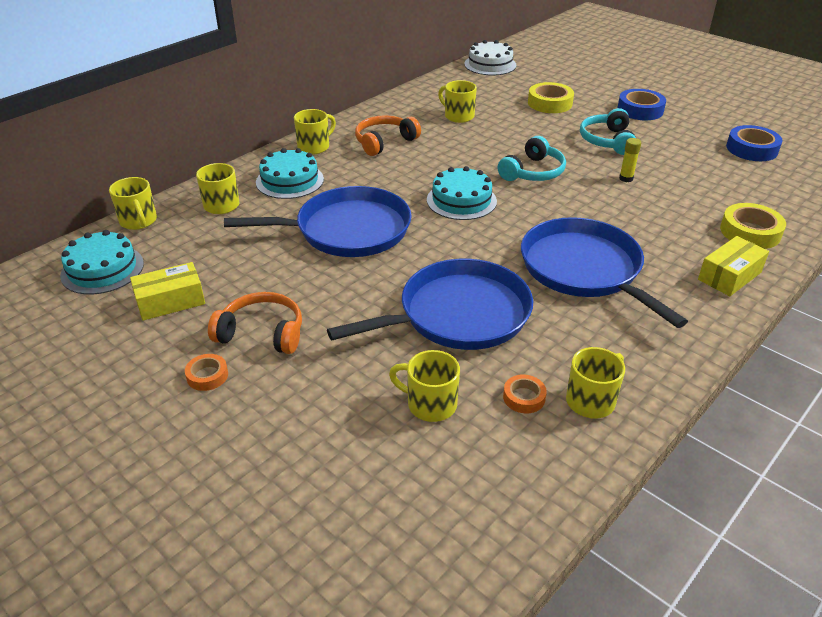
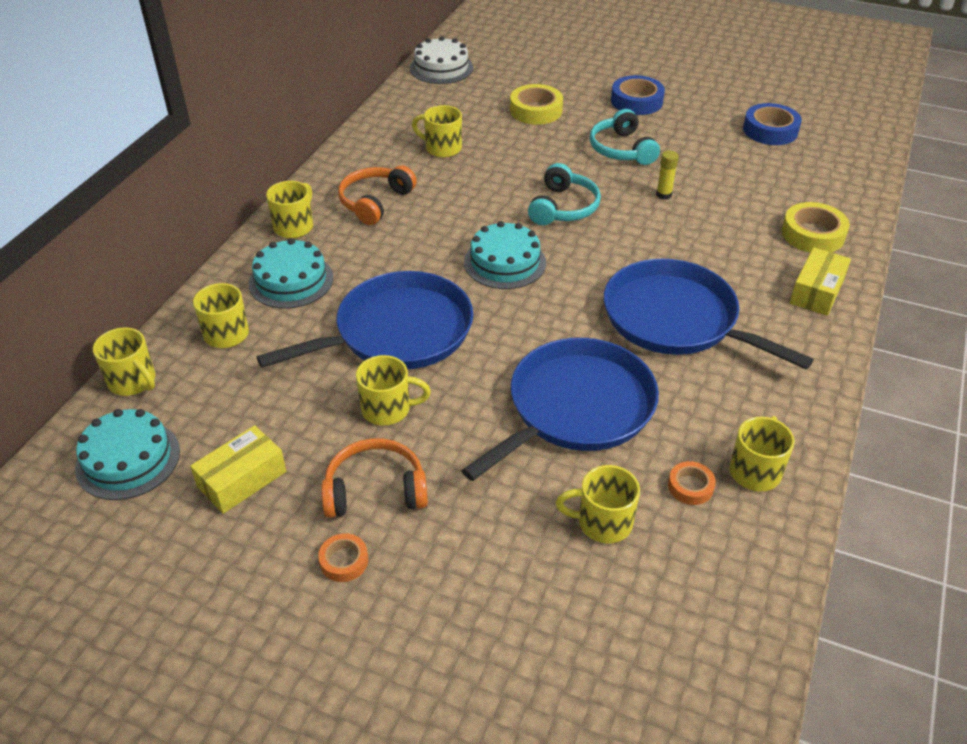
camera: 20 degrees left, 5 degrees up
(307, 280) = (388, 409): none -> yellow mug

